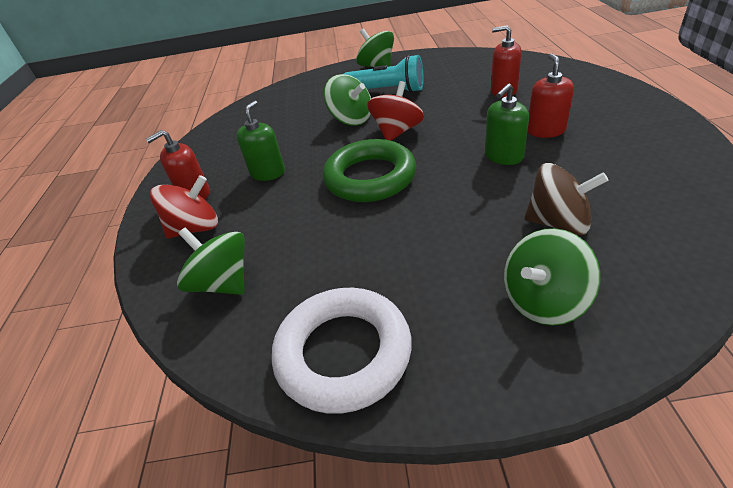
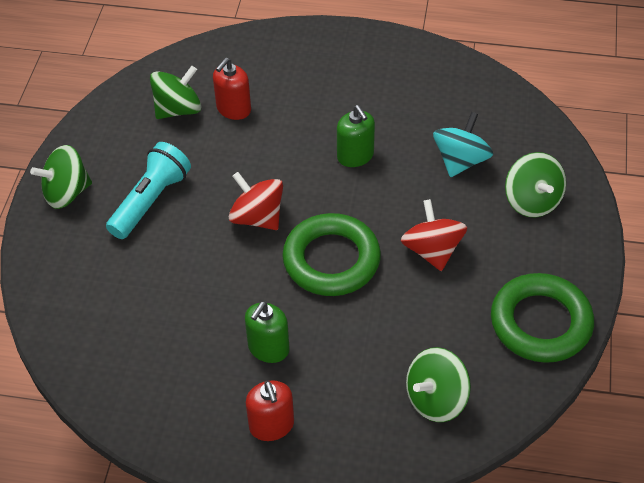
camera: 80 degrees left, 10 degrees up
(195, 228) = (339, 424): red spinning top -> red spinning top (432, 250)
(268, 173) = (268, 348): green soap dispenser -> green soap dispenser turned 90 degrees counterclockwise
(343, 353) = (540, 323): white ring -> green ring
(351, 119) = (198, 250): green spinning top -> green spinning top (178, 109)
(546, 130) = (331, 113): red soap dispenser -> none
(558, 223) = (460, 161): brown spinning top -> turquoise spinning top

